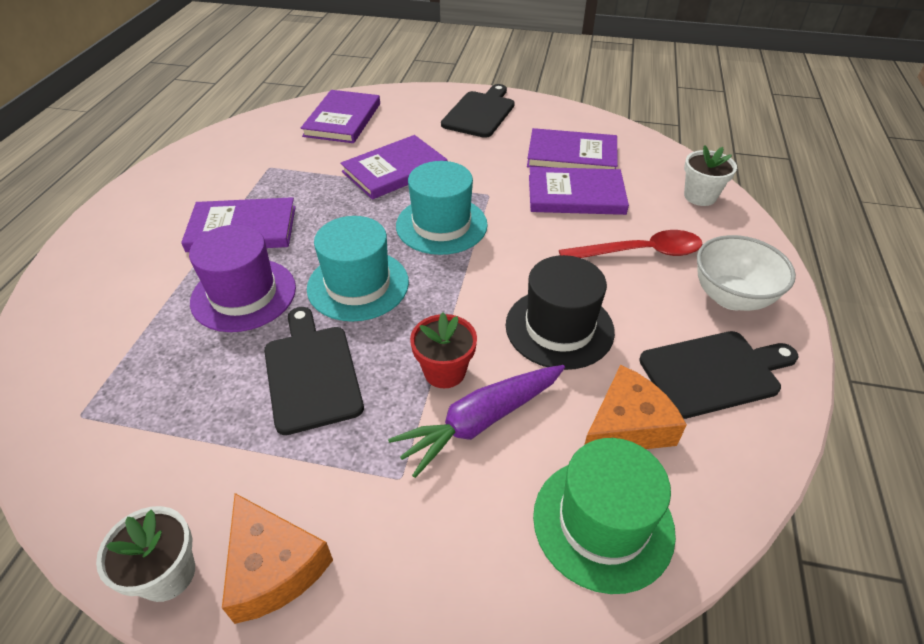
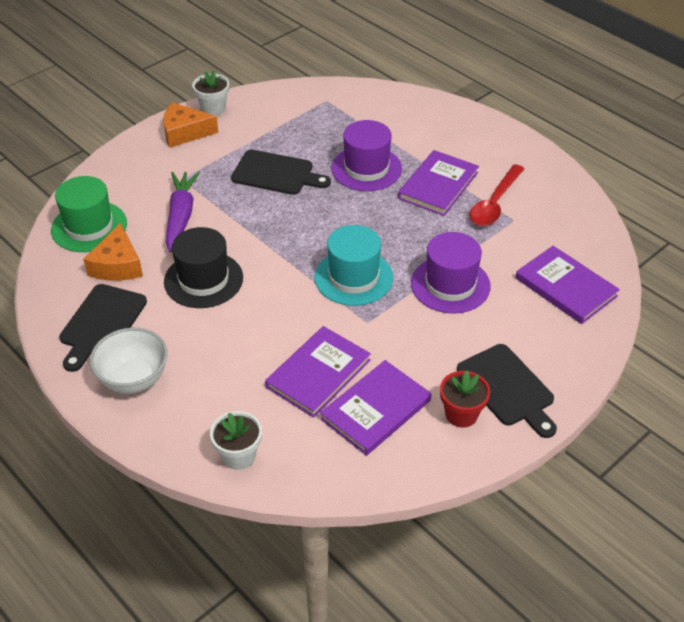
camera: 125 degrees right, 0 degrees up
(358, 285) = (329, 214): turquoise hat -> none
(395, 170) = (450, 284): purple book -> purple hat
(444, 371) = (225, 219): red flower pot -> red flower pot (461, 414)
(640, 252) = (220, 364): red spoon -> red spoon (494, 203)

